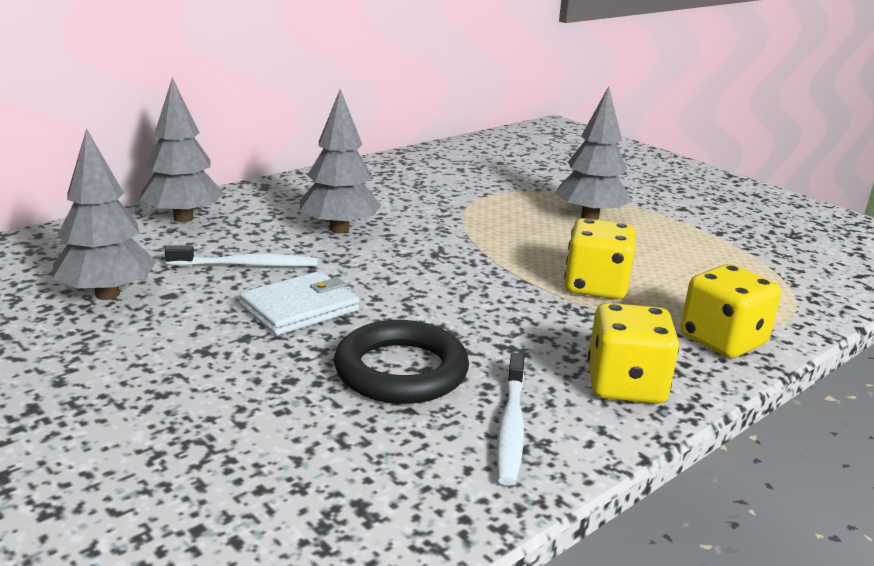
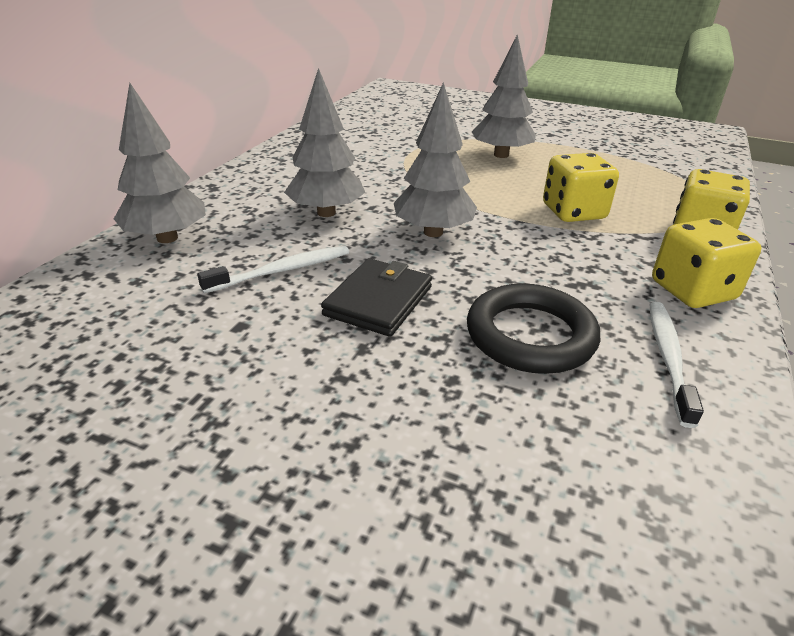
camera: 25 degrees left, 10 degrees up
(108, 294) = (173, 346): grey tree -> grey tree (433, 232)
(300, 308) = (378, 301): white wallet -> black wallet
(511, 426) = (668, 358): white toothbrush -> white toothbrush turned 150 degrees counterclockwise

